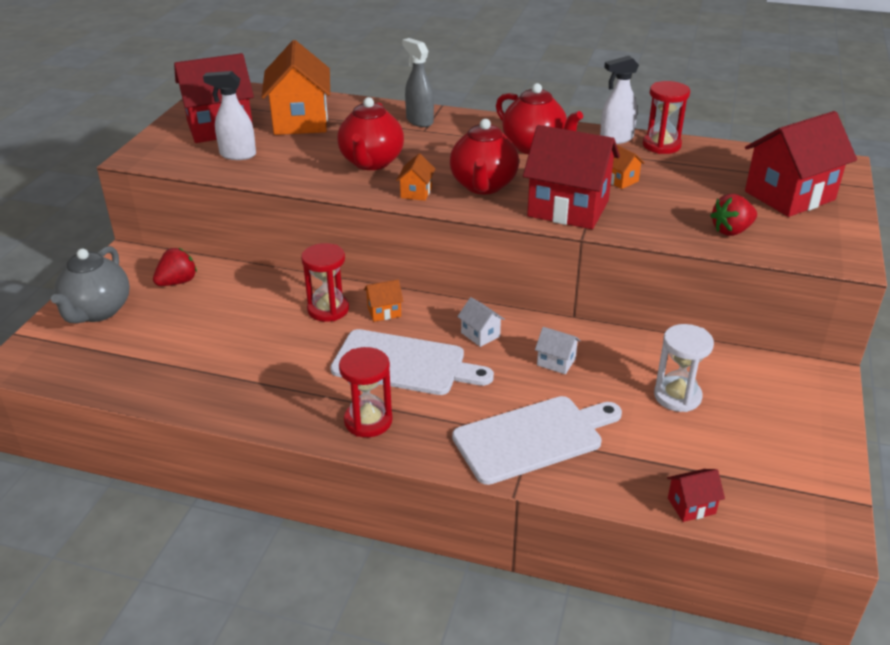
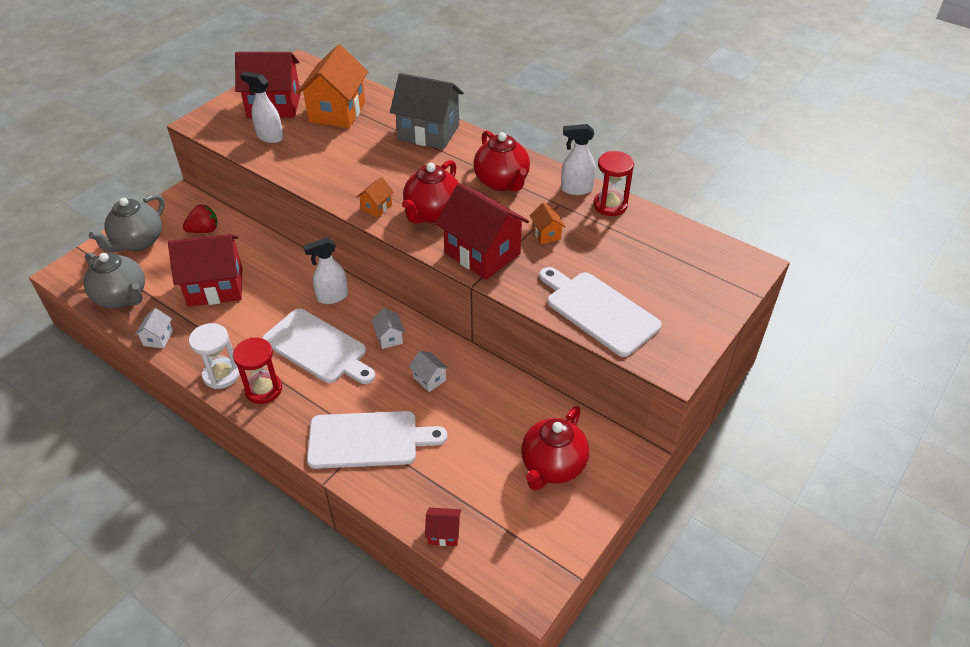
camera: 20 degrees right, 10 degrees up
(114, 371) = (122, 297): none -> grey teapot
(192, 402) = (158, 338): none -> white house
(328, 309) = (293, 284): red hourglass -> none
(371, 162) = (363, 168): red teapot -> red teapot (552, 466)
(384, 312) = (332, 297): orange house -> white spray bottle
(419, 121) = (428, 132): grey spray bottle -> grey house
(677, 396) = (500, 437): white hourglass -> white hourglass (221, 375)
(731, 231) = (598, 311): red strawberry -> white cutting board
(789, 195) = (679, 287): red house -> red house (215, 287)

